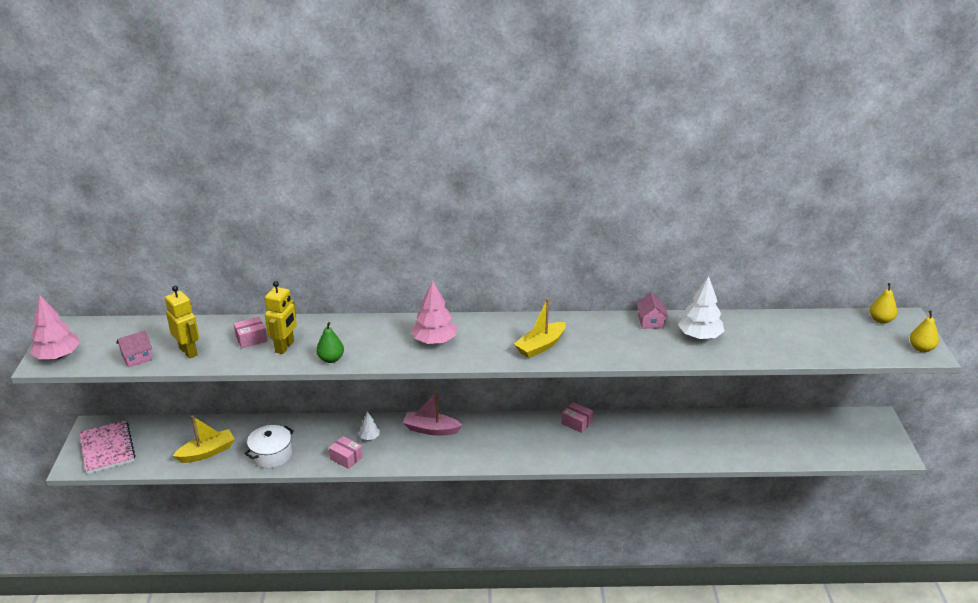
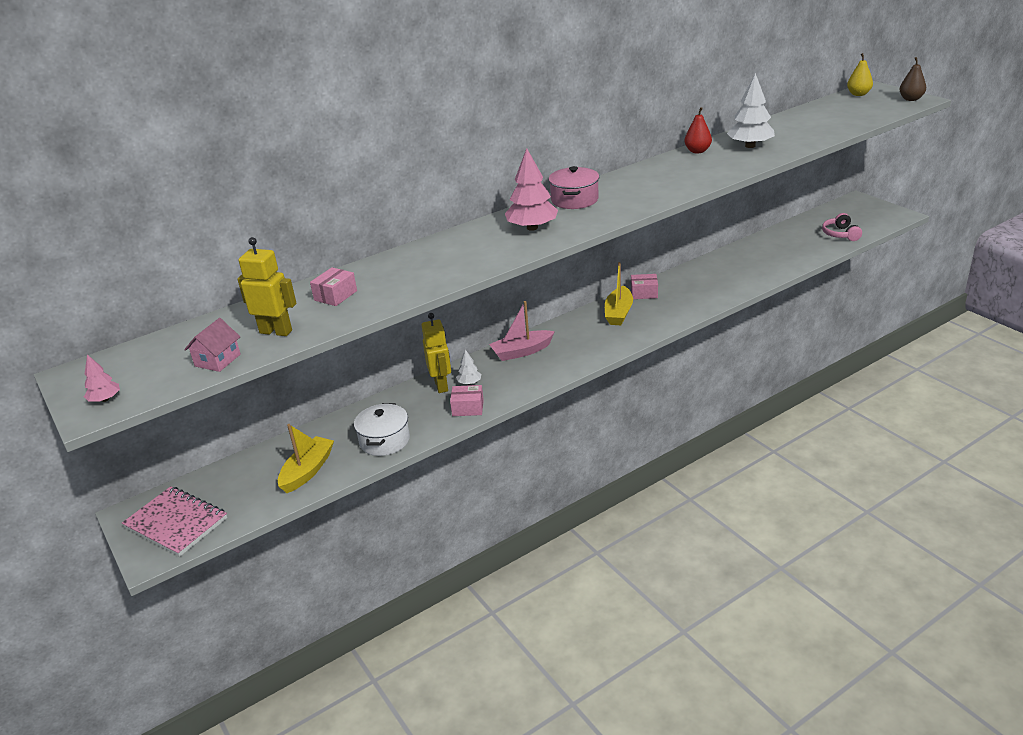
camera: 30 degrees left, 0 degrees up
(58, 356) = (105, 399): pink tree -> pink tree, size x0.51
(285, 347) = (384, 287): yellow robot -> yellow robot (441, 385)
(331, 359) = (450, 277): green pear -> none
(496, 328) = (574, 200): none -> pink pot
(540, 346) = (634, 196): yellow boat -> yellow boat (618, 313)
(650, 321) = (697, 151): pink house -> red pear
(813, 447) = (840, 234): none -> pink headphones
(921, 348) = (911, 99): yellow pear -> brown pear

